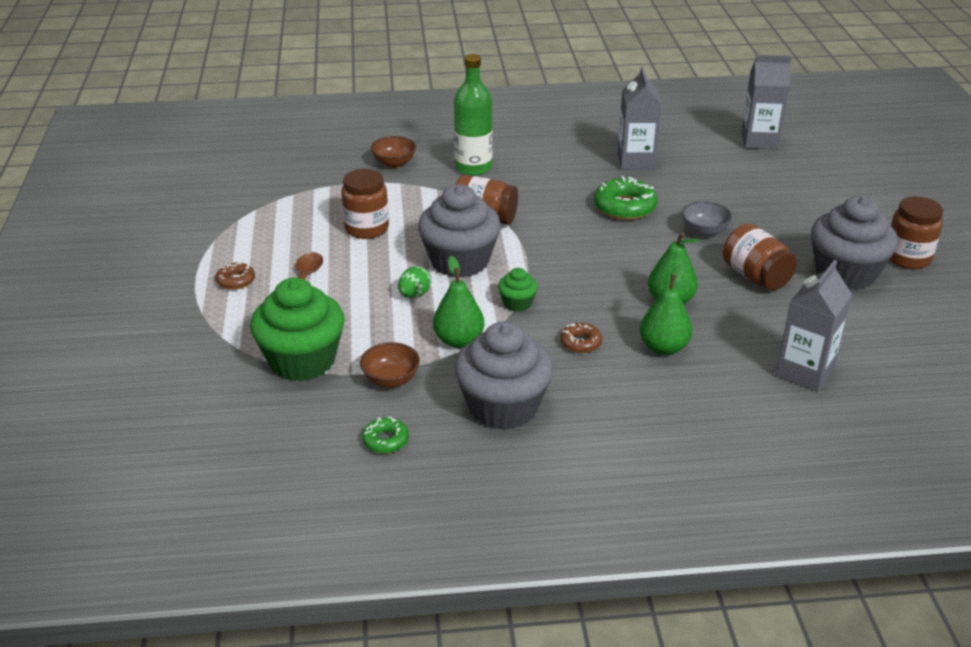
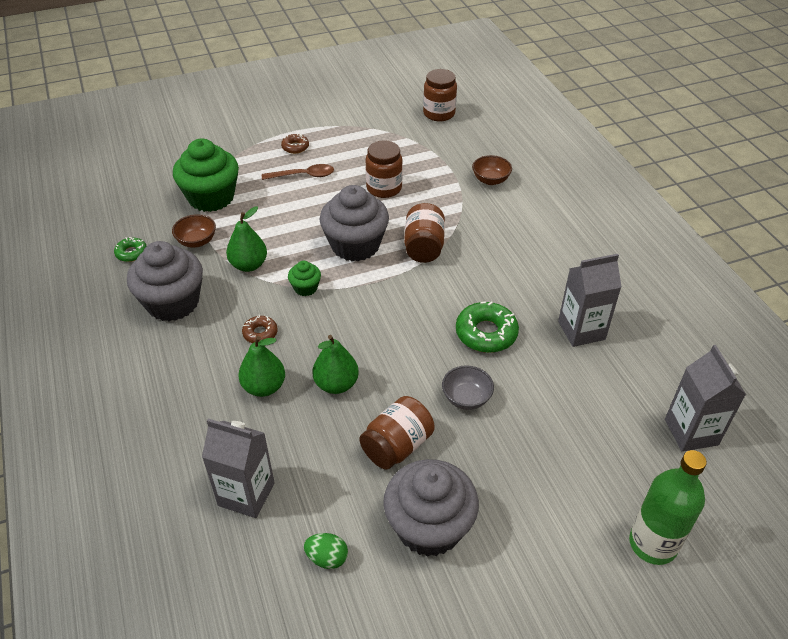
camera: 75 degrees right, 10 degrees up
(414, 295) = (302, 231): green egg -> green egg (327, 558)
(473, 167) = (507, 225): green bottle -> green bottle (653, 543)
(907, 258) = (484, 591): brown jar -> brown jar (439, 113)

